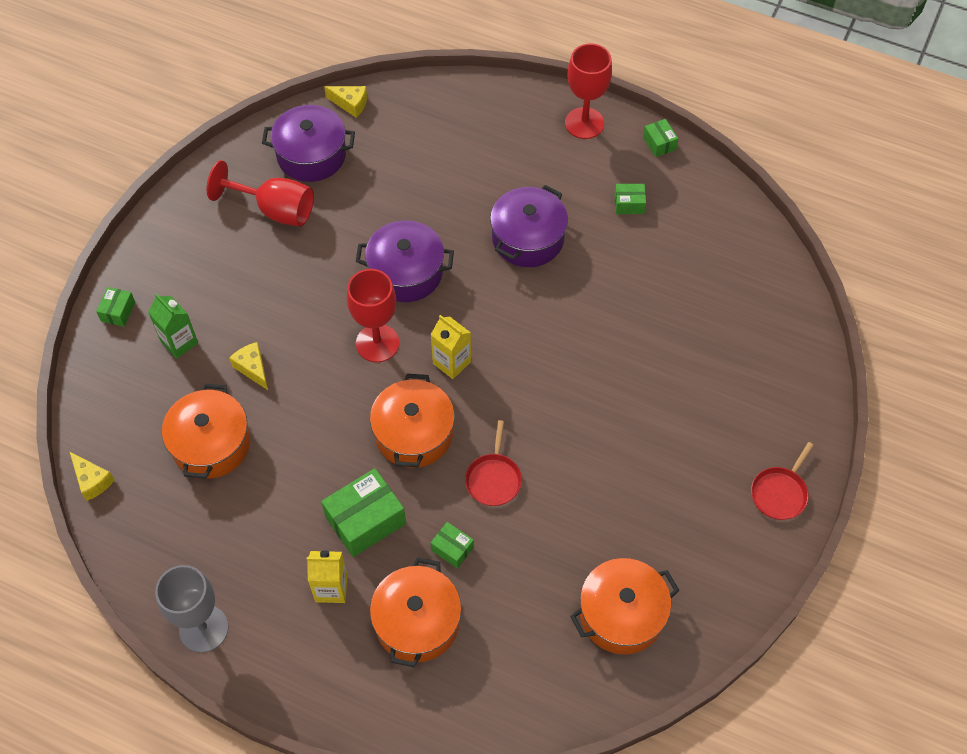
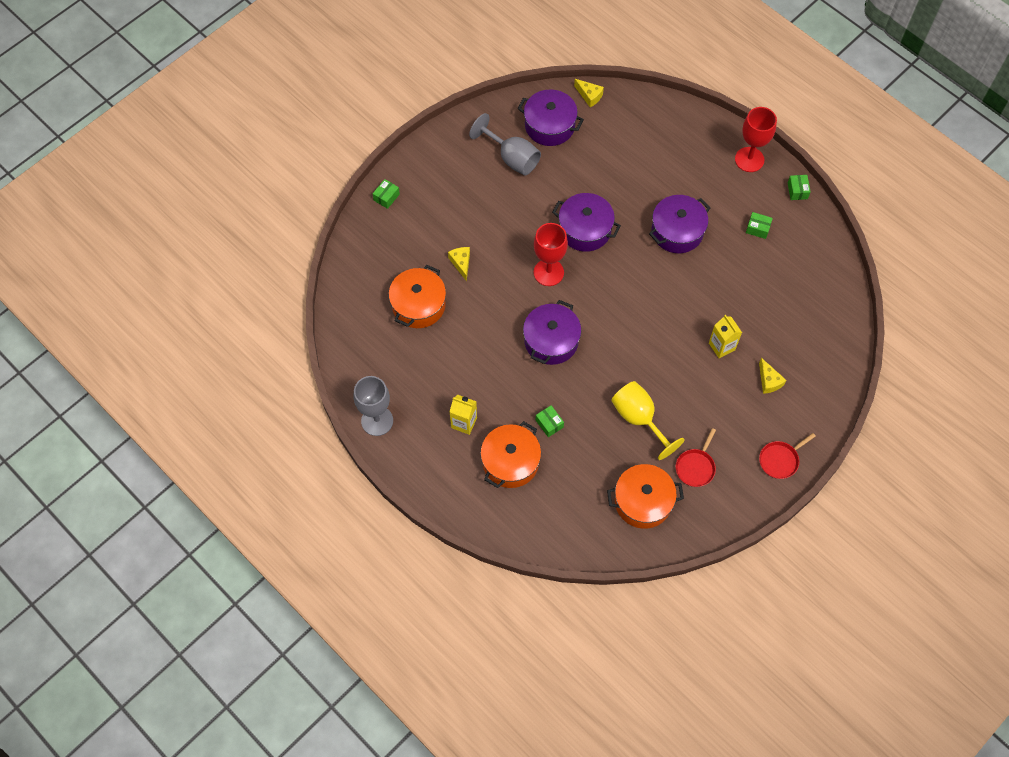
camera: 20 degrees right, 5 degrees up
(92, 481) = (337, 304): yellow cheese -> yellow cheese (769, 381)
(179, 342) = (419, 230): green carton -> none
(275, 210) = (512, 158): red goblet -> grey goblet
(365, 520) = (500, 387): green box -> none
(413, 433) = (551, 341): orange pot -> purple pot
(451, 362) = (593, 301): yellow carton -> yellow carton (721, 346)
(493, 479) = (592, 388): red pan -> red pan (695, 467)
(572, 500) = (639, 418): none -> yellow goblet

